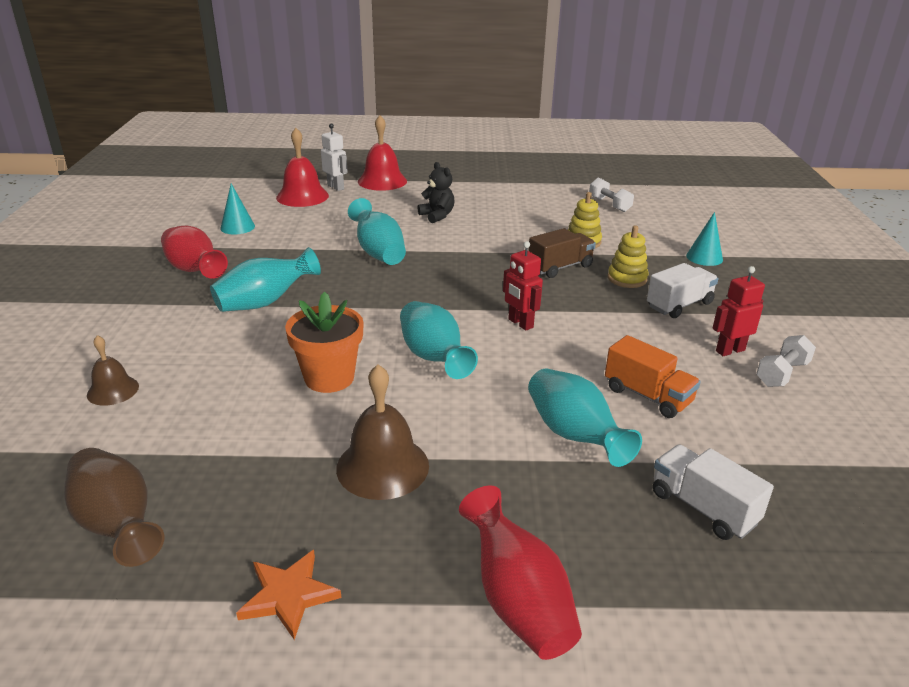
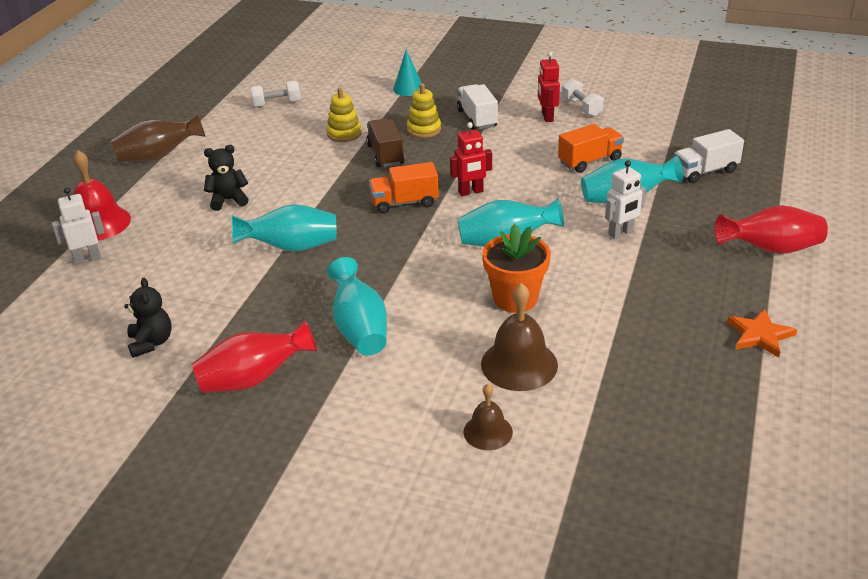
camera: 70 degrees left, 5 degrees up
(118, 525) = (680, 417): brown vase -> brown vase (158, 156)
(237, 227) = (151, 343): turquoise cone -> black teddy bear
(302, 196) = (95, 286): red bell -> none
(382, 466) = (640, 284): brown bell -> brown bell (519, 364)
(477, 291) = (404, 203): none -> orange truck
(490, 439) = (621, 233): none -> white robot

